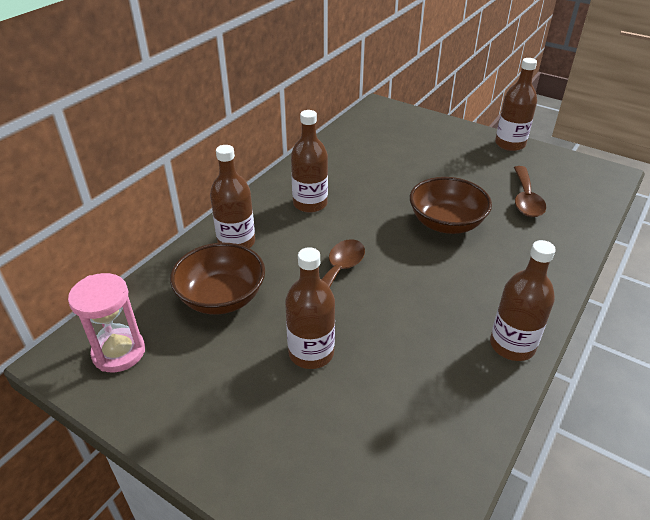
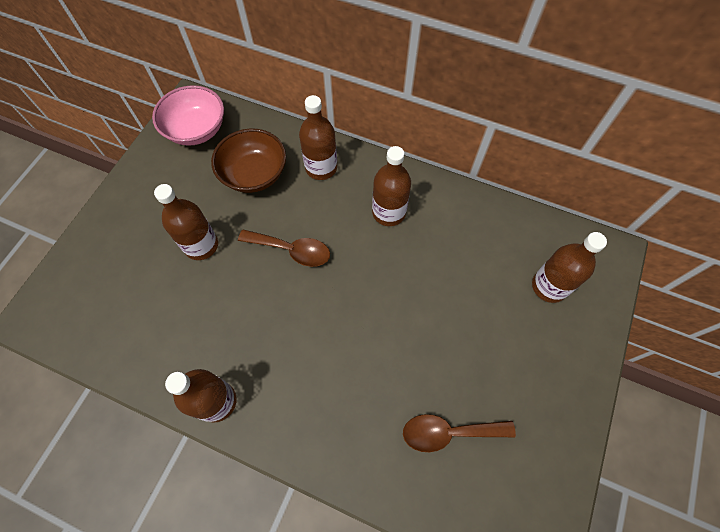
camera: 80 degrees right, 25 degrees up
(119, 352) = (196, 130): pink hourglass -> pink bowl
(446, 223) = (383, 341): brown bowl -> none
(510, 144) = (574, 420): brown bottle -> brown bottle (549, 286)

